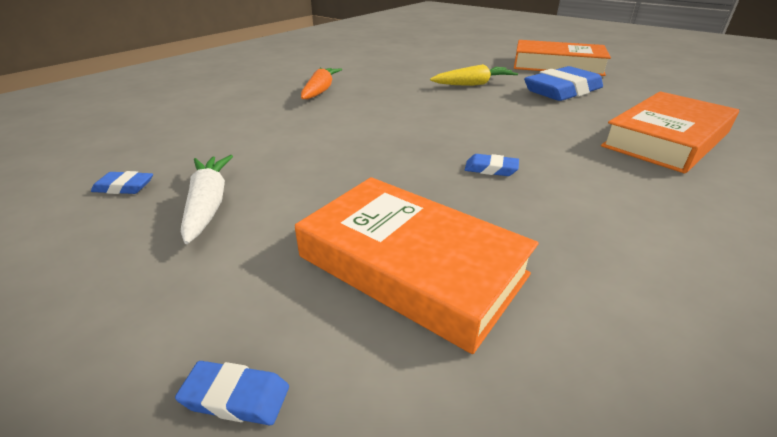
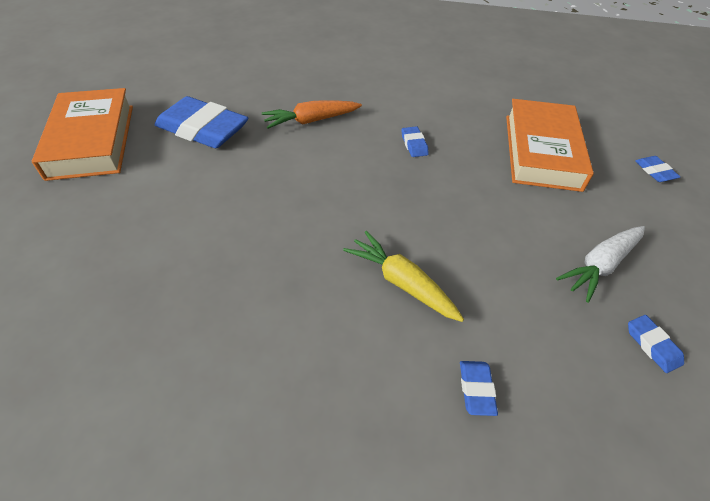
camera: 120 degrees left, 15 degrees up
(226, 117) = (476, 389): none -> blue eraser
(320, 90) = (312, 340): orange carrot -> orange carrot (311, 121)
(473, 84) = (207, 193): yellow carrot -> yellow carrot (401, 282)
(666, 139) = (300, 79): orange book -> none

